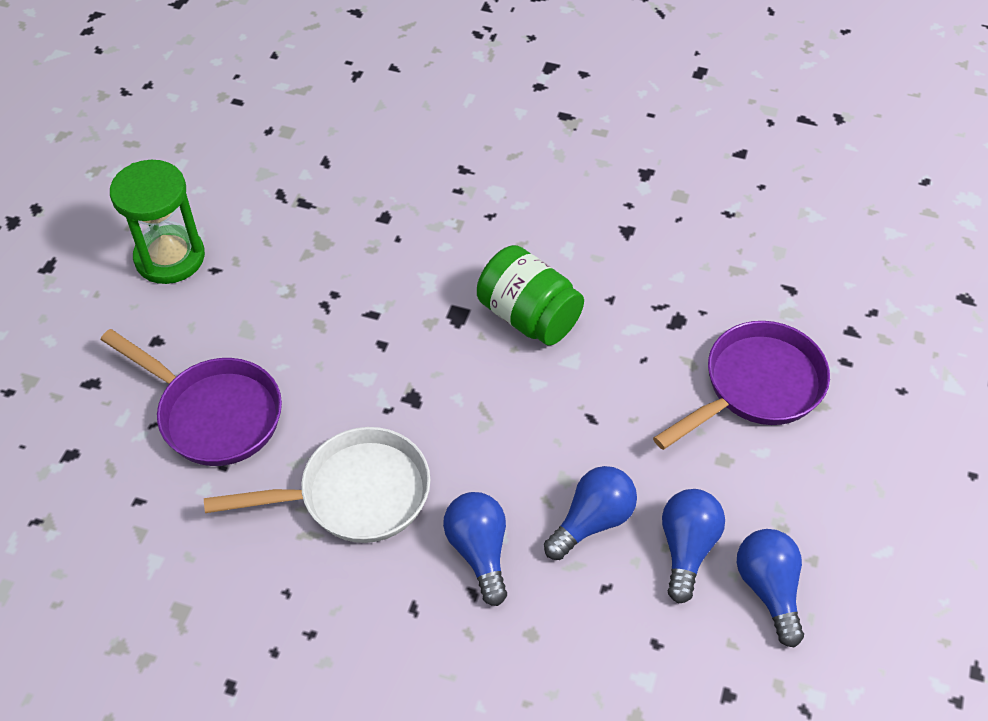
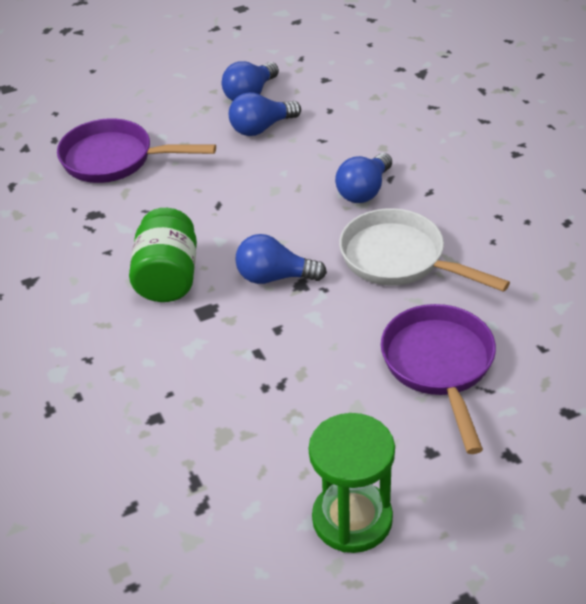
camera: 130 degrees left, 10 degrees down
(592, 521) = (288, 165): blue light bulb -> blue light bulb (274, 277)

